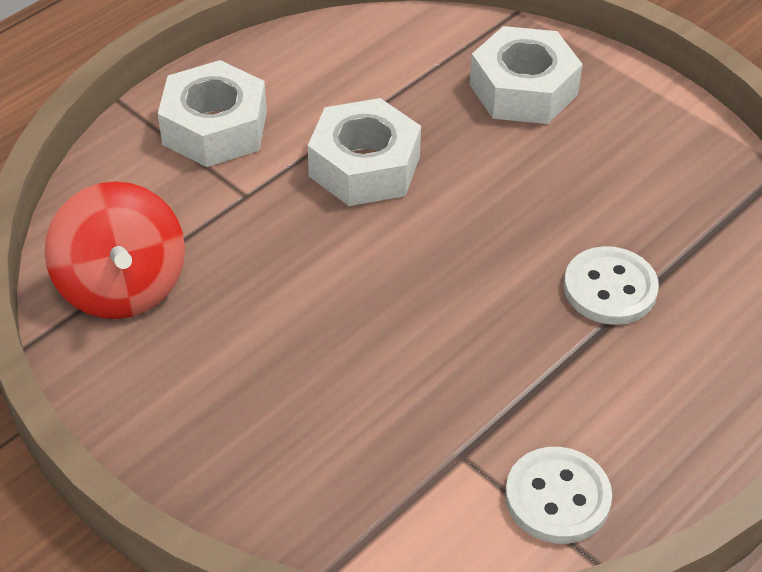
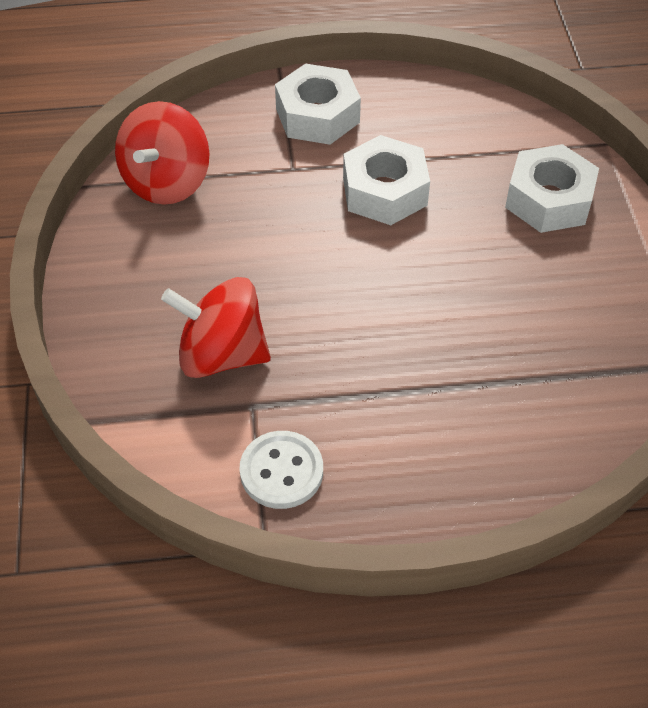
camera: 40 degrees right, 5 degrees up
(376, 425) = (221, 354): none -> red spinning top
(610, 288) = (461, 366): white button -> none

